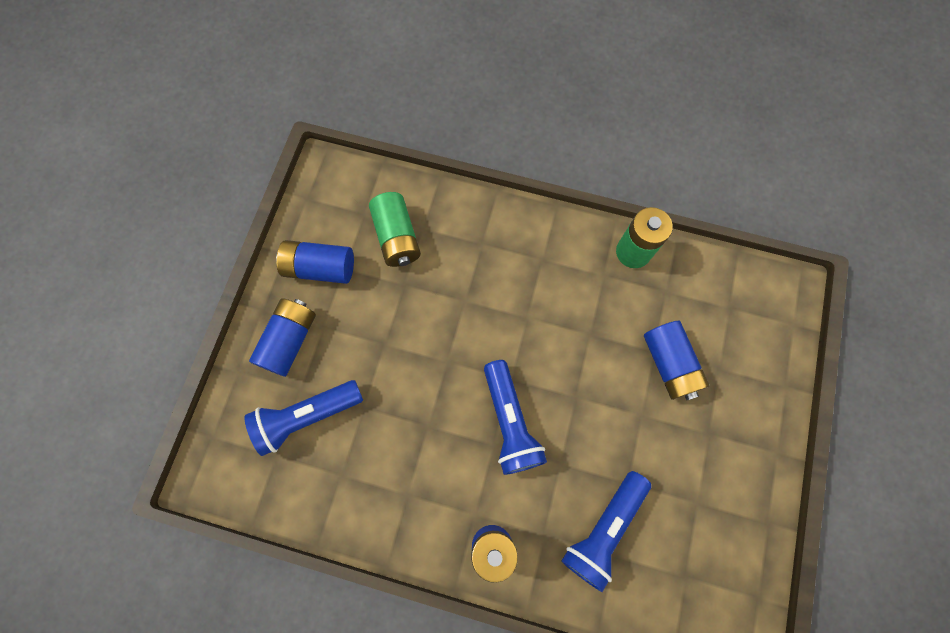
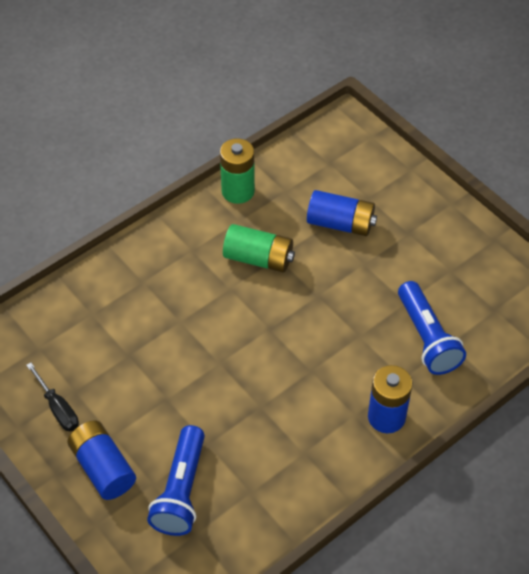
camera: 55 degrees left, 20 degrees down
(320, 268) = (58, 408): blue battery -> black screwdriver
(397, 237) = (83, 336): green battery -> green battery (258, 258)
(510, 422) = (303, 349): blue flashlight -> none

